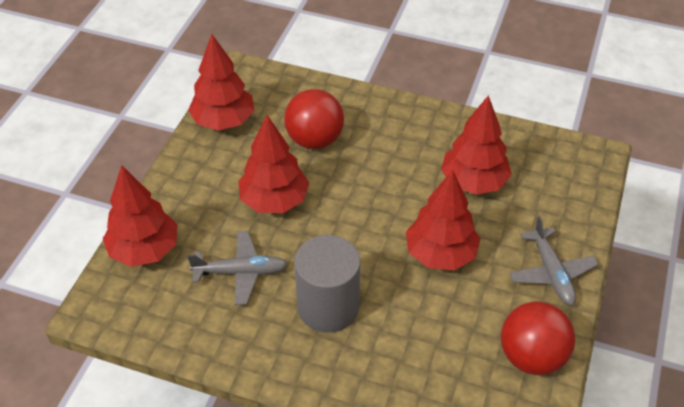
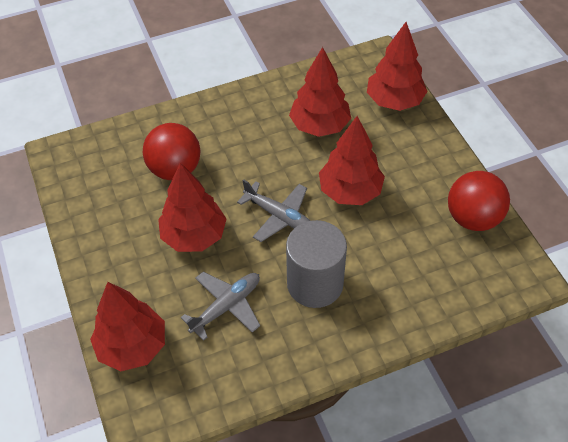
camera: 40 degrees left, 5 degrees up
(223, 121) = (86, 202): red tree -> red tree (394, 101)
(551, 273) = (430, 154): grey plane -> grey plane (279, 216)

